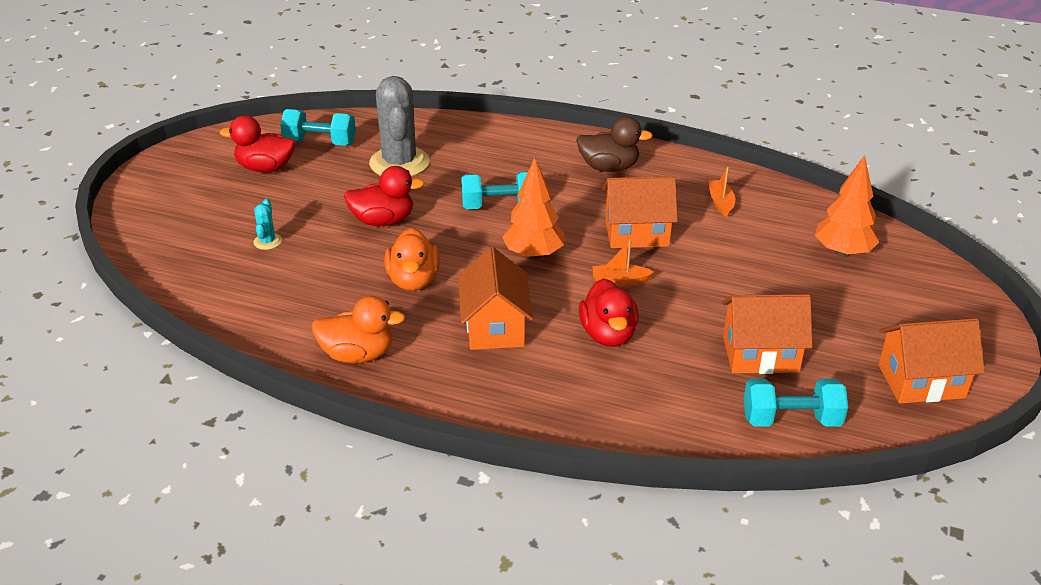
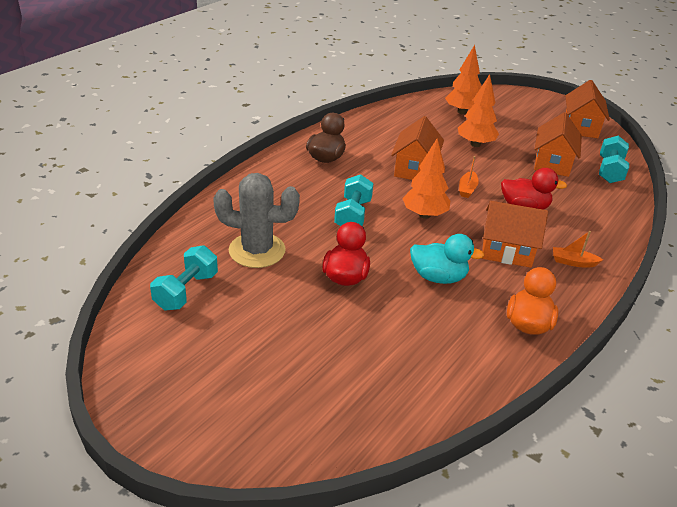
camera: 75 degrees left, 0 degrees up
(265, 168) = (210, 336): red duck -> none
(267, 241) = (347, 353): turquoise cactus -> none
(413, 280) = (438, 277): orange duck -> turquoise duck
(720, 203) = (393, 131): orange boat -> orange boat (573, 262)
(751, 275) = (475, 144): none -> orange tree

